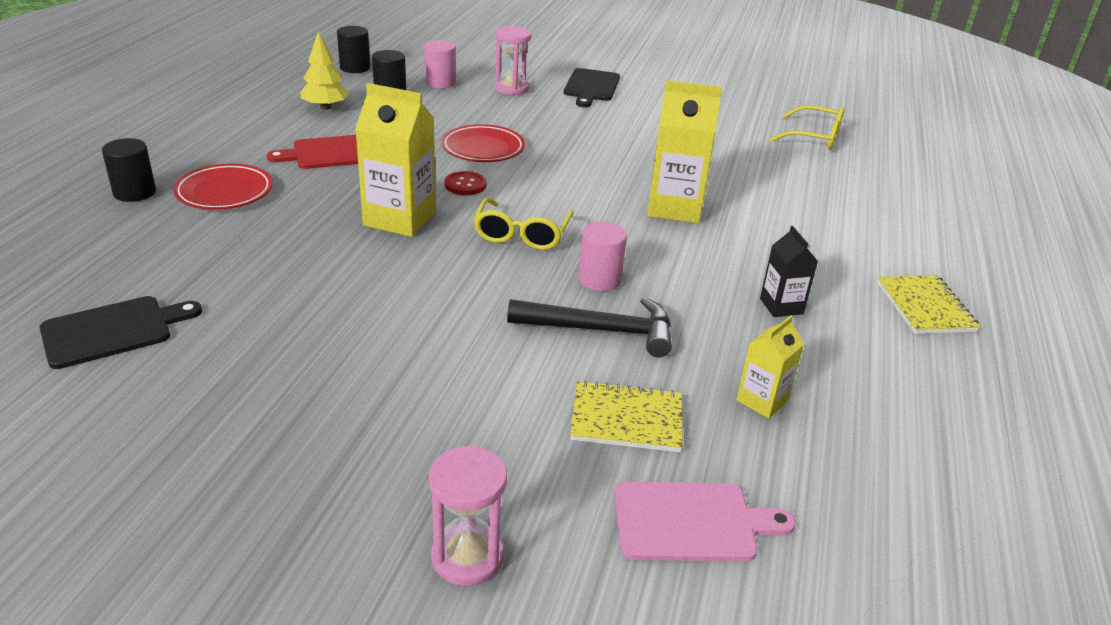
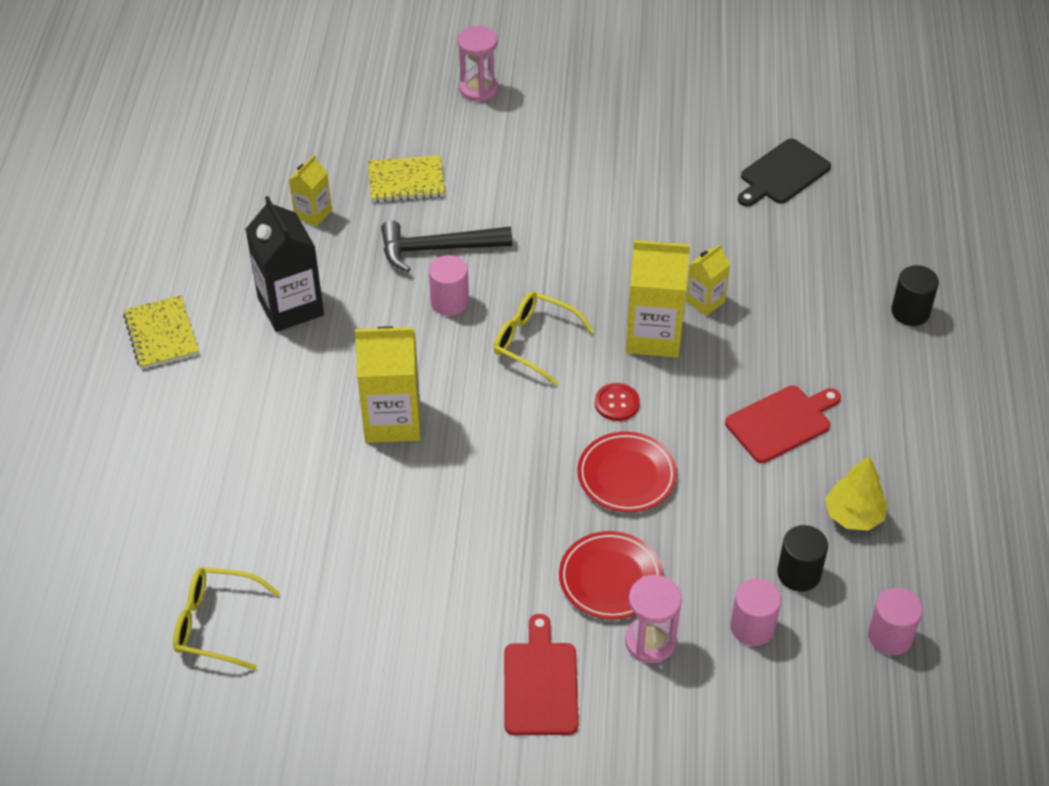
camera: 170 degrees right, 15 degrees up
(224, 192) = (834, 332): red plate -> red plate (610, 579)
(326, 233) = (705, 301): none -> yellow carton
(355, 68) = (890, 636): black cylinder -> pink cylinder
(521, 234) = (534, 342): yellow glasses -> yellow glasses turned 60 degrees counterclockwise
(591, 87) = (540, 684): black cutting board -> red cutting board
(691, 522) = (359, 127): pink cutting board -> none
(781, 306) = (290, 306): black carton -> black carton, size x1.81

